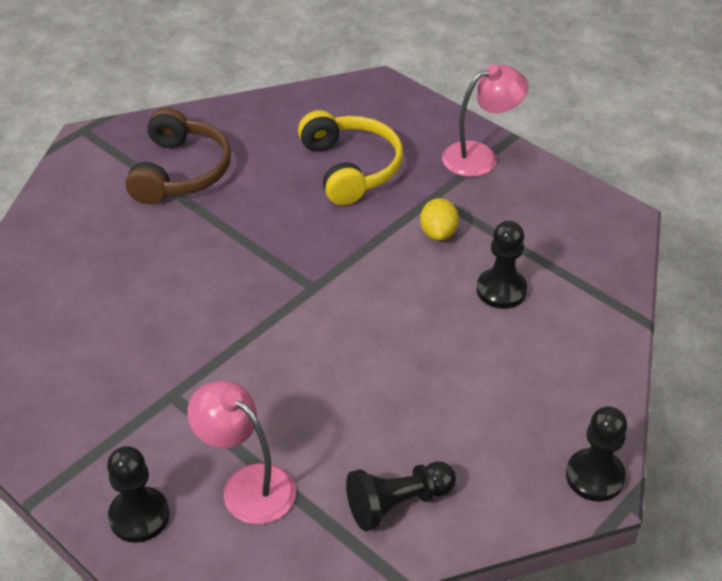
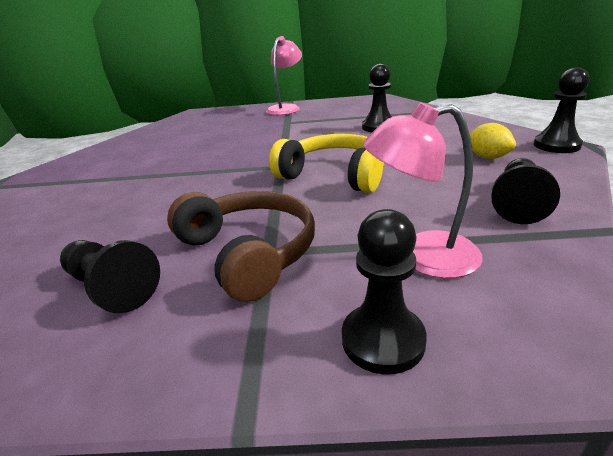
camera: 40 degrees left, 15 degrees down
(60, 350) = (111, 288): none -> black pawn
(181, 172) = (107, 170): brown headphones -> brown headphones (249, 252)
(351, 168) = (225, 131): yellow headphones -> yellow headphones (334, 175)
(438, 233) = (312, 128): yellow lemon -> yellow lemon (487, 157)

